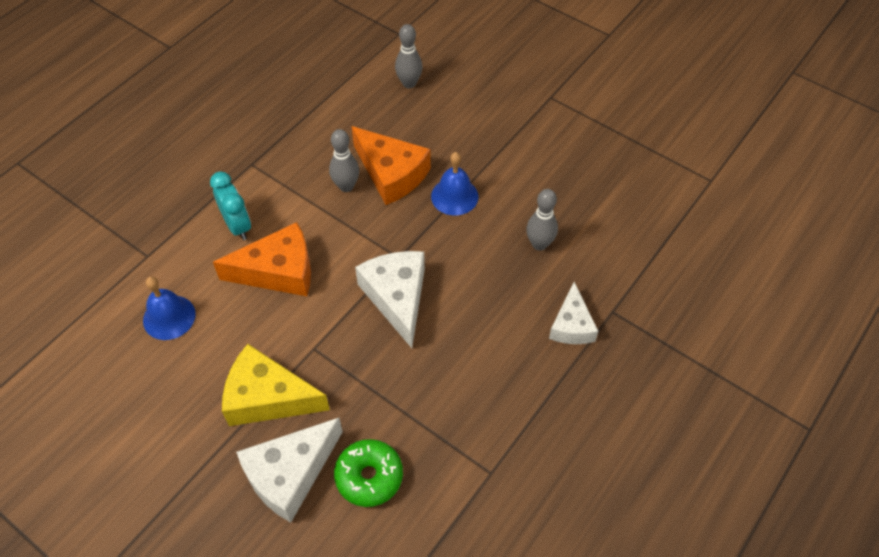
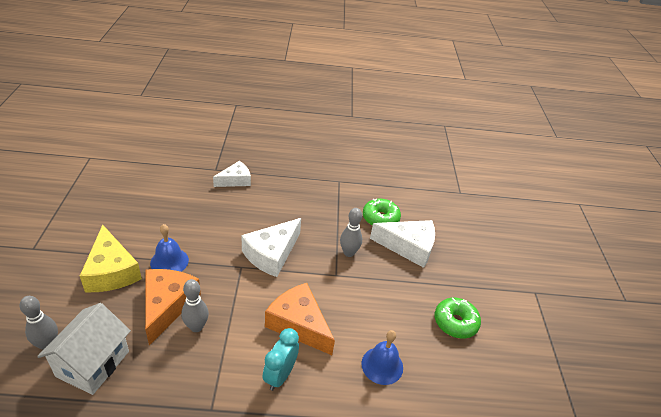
camera: 130 degrees left, 15 degrees down
(143, 435) = (455, 322): none -> green donut
(267, 397) = (382, 279): yellow cheese -> yellow cheese (111, 271)
(364, 105) = (93, 363): none -> white house
(539, 244) = (186, 209): grey bowling pin -> grey bowling pin (349, 253)

